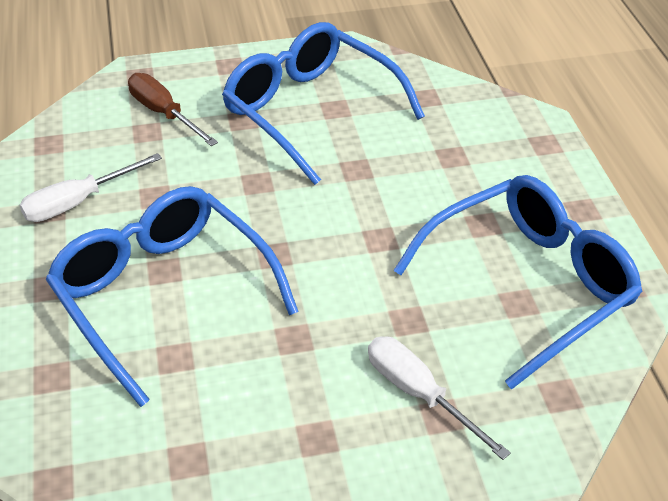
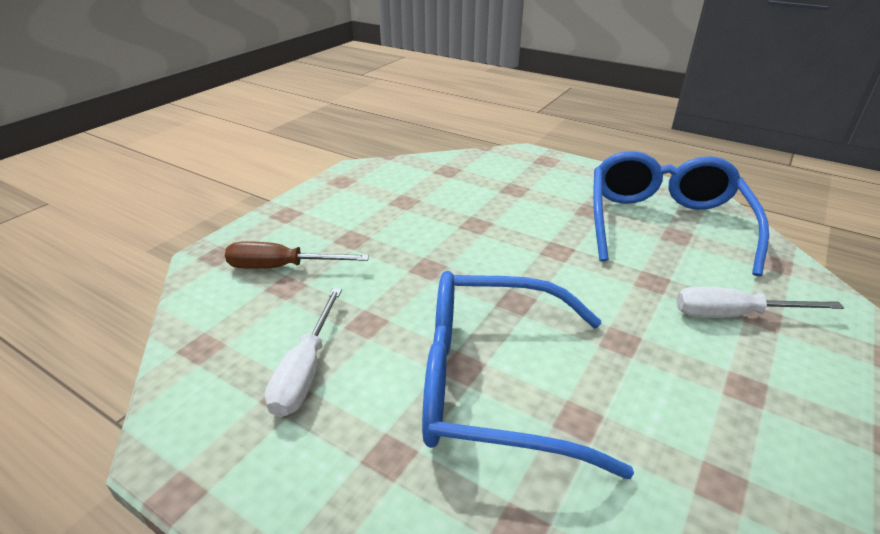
camera: 45 degrees left, 10 degrees down
(310, 111) = (391, 210): blue glasses -> none

